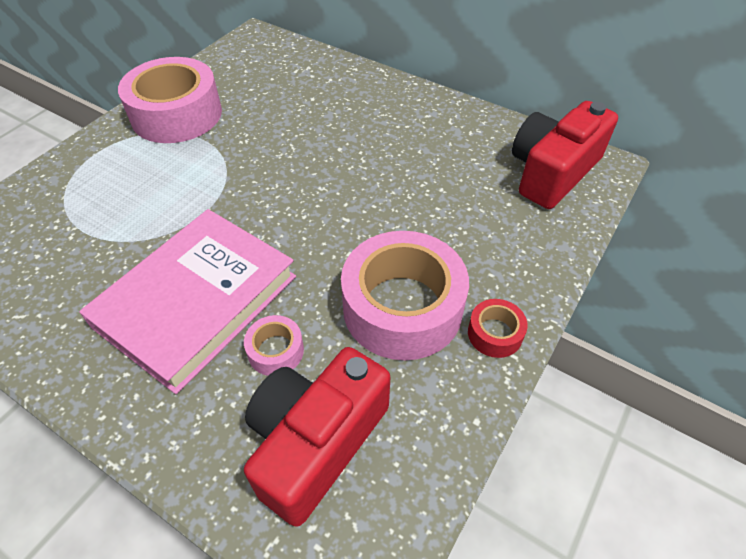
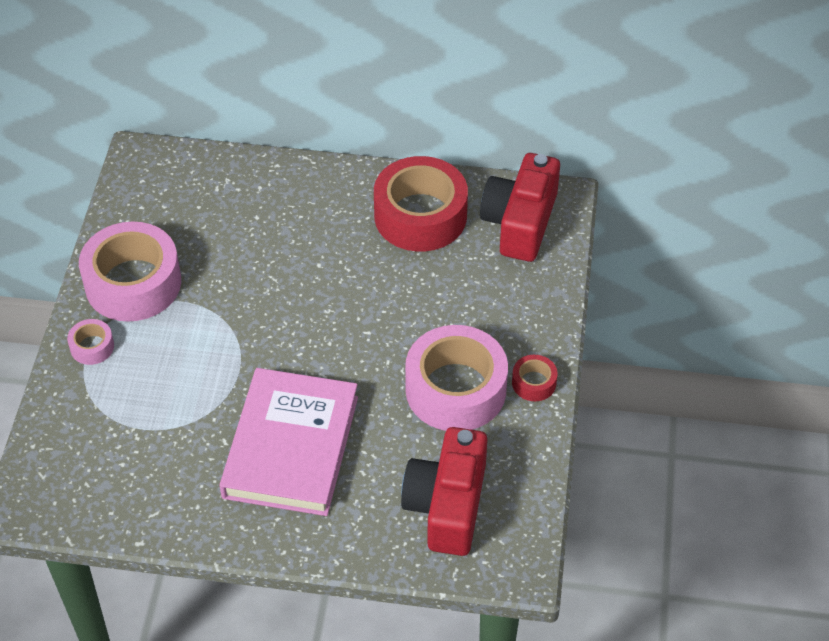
camera: 25 degrees left, 0 degrees up
(276, 351) = (379, 458): pink tape -> pink tape (92, 347)
(456, 138) = (420, 216): none -> red tape

